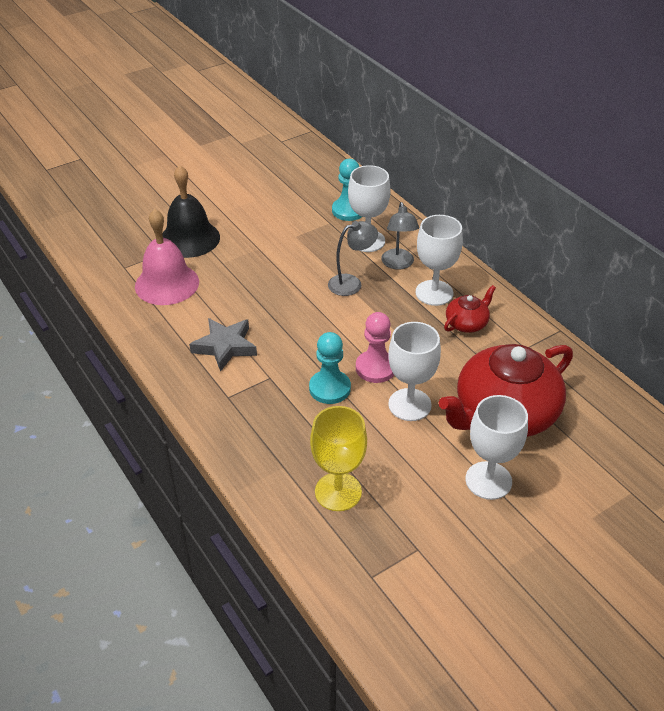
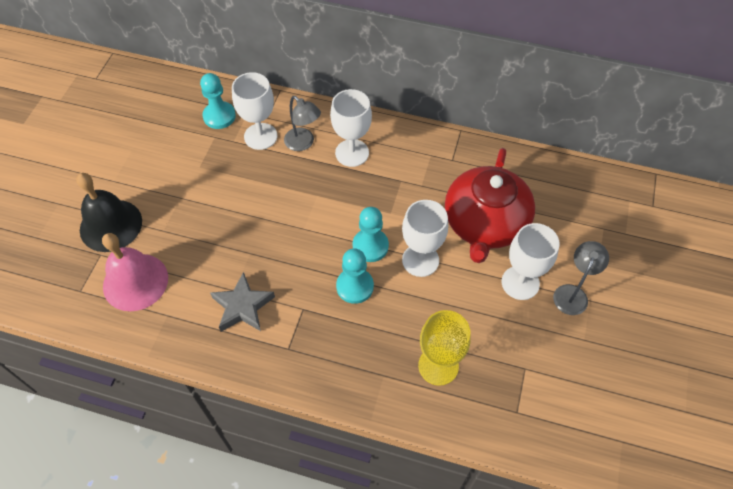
camera: 40 degrees left, 15 degrees up
(351, 283) = (285, 183): grey lamp -> grey lamp (572, 293)
(375, 368) = (370, 246): pink pawn -> turquoise pawn
(467, 323) = (397, 165): red teapot -> none

